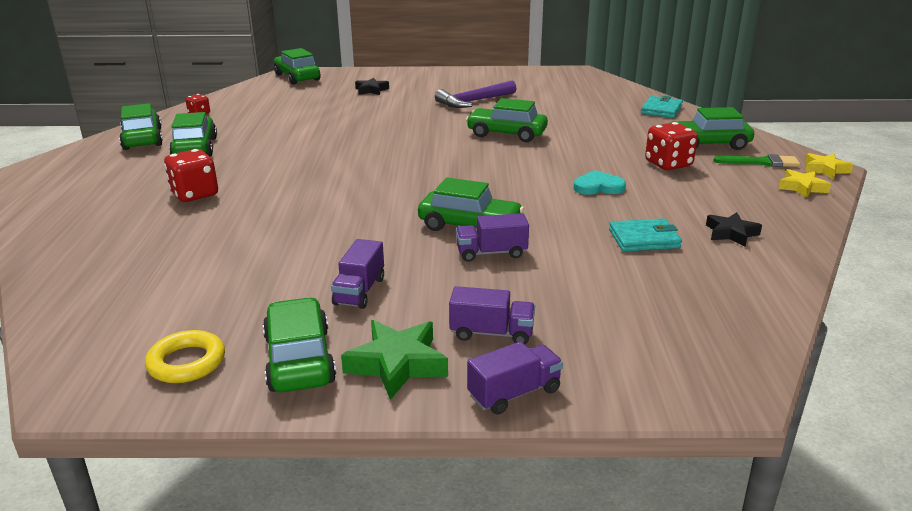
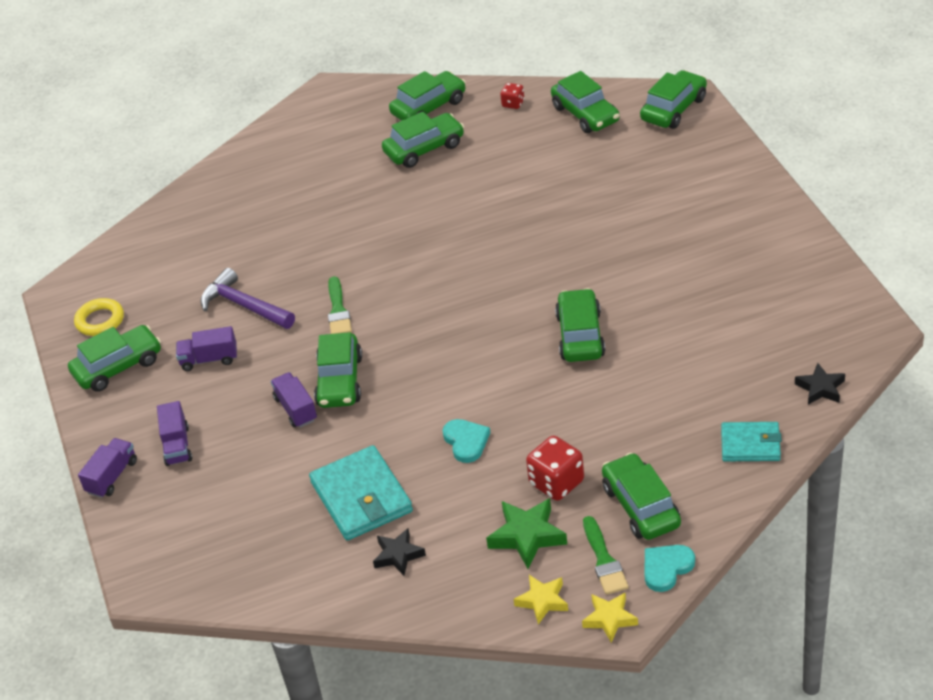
camera: 75 degrees right, 15 degrees up
(195, 194) = (328, 200): red dice -> none
(256, 97) = (585, 114): none -> green car
(366, 212) = (338, 310): none -> green brush
(371, 90) = (665, 183): black star -> black star (820, 388)
(397, 364) = (126, 412): green star -> green star (527, 536)
(474, 101) = (677, 276): purple hammer -> purple hammer (244, 306)
(514, 393) = (112, 477): purple truck -> purple truck turned 105 degrees counterclockwise
(644, 239) = (361, 497): turquoise wallet -> turquoise wallet, size x1.61
(774, 147) = (666, 568): none -> turquoise heart

